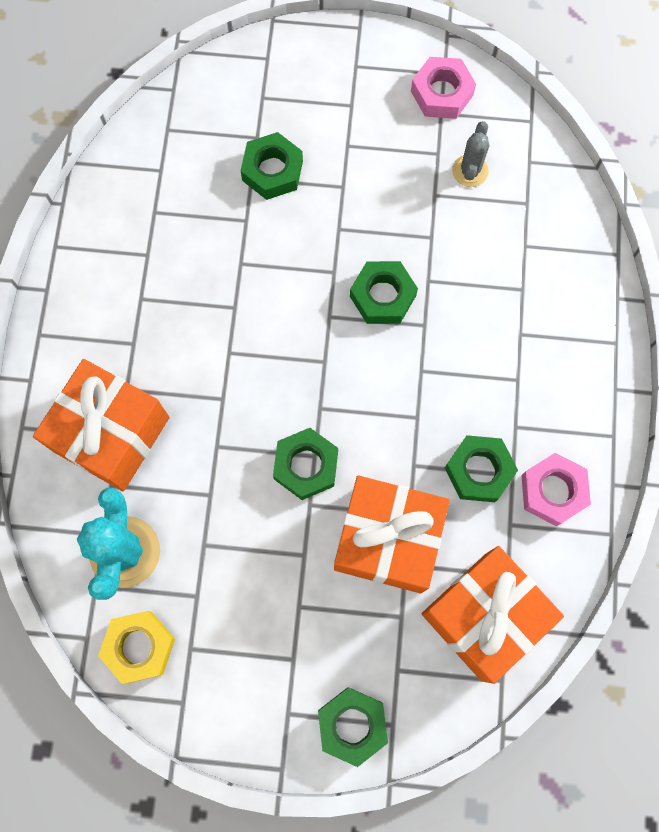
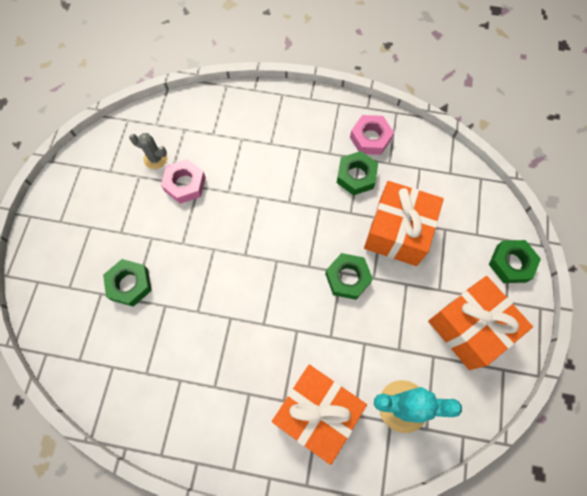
camera: 85 degrees left, 5 degrees down
(139, 647) = (468, 398): yellow nut -> none
(382, 296) = (235, 220): green nut -> none
(441, 93) = (95, 169): pink nut -> pink nut (185, 184)
(484, 616) = (444, 183): orange gift -> orange gift (469, 328)

